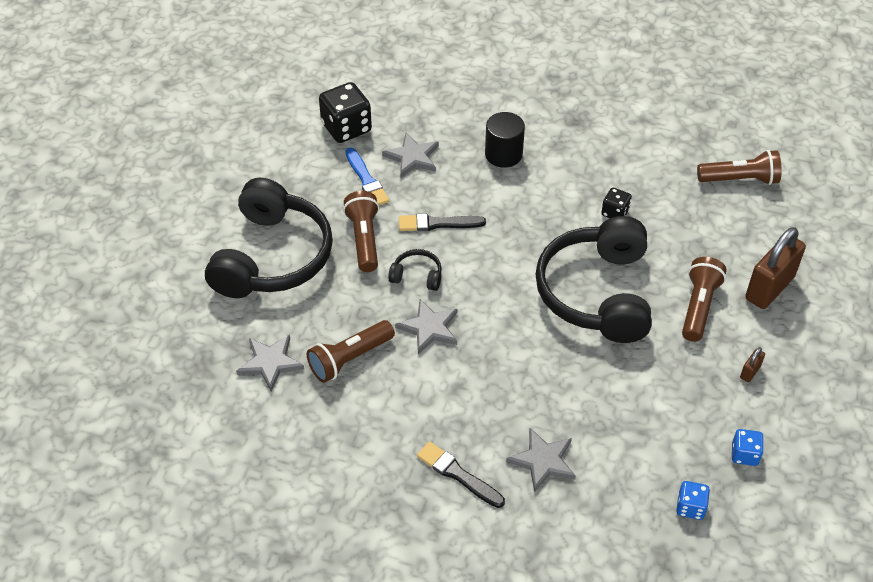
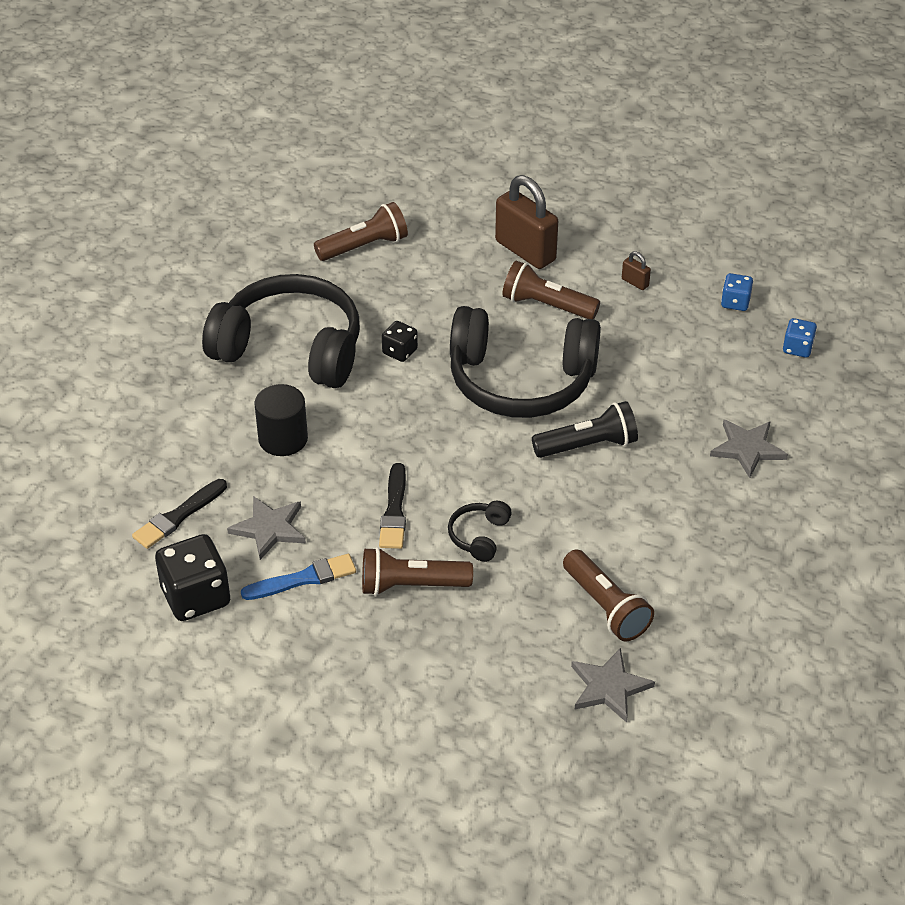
camera: 85 degrees left, 5 degrees down
(272, 257) = (430, 684): black headphones -> black headphones (290, 348)
(429, 328) = (562, 530): grey star -> none
(458, 474) = (767, 518): black brush -> black brush (178, 516)
(527, 342) = (588, 445): none -> black flashlight
(740, 179) = (364, 246): brown flashlight -> brown flashlight turned 60 degrees clockwise

